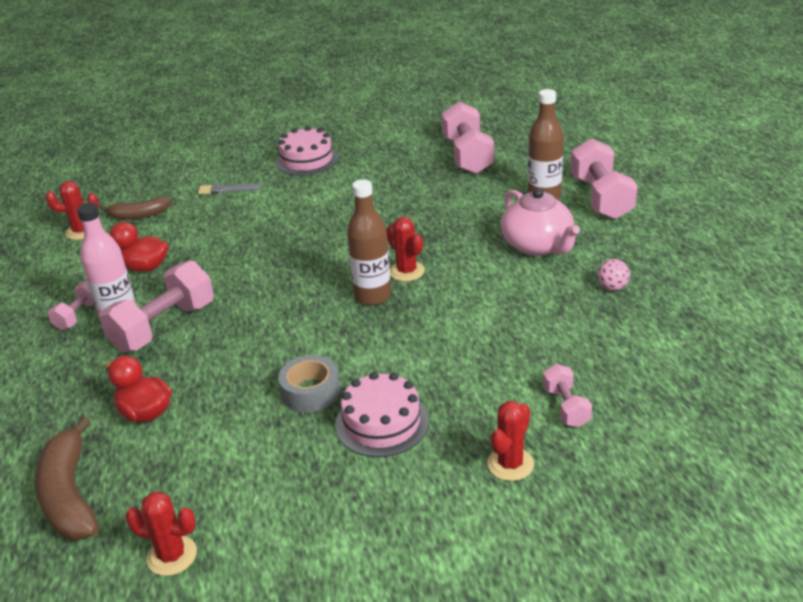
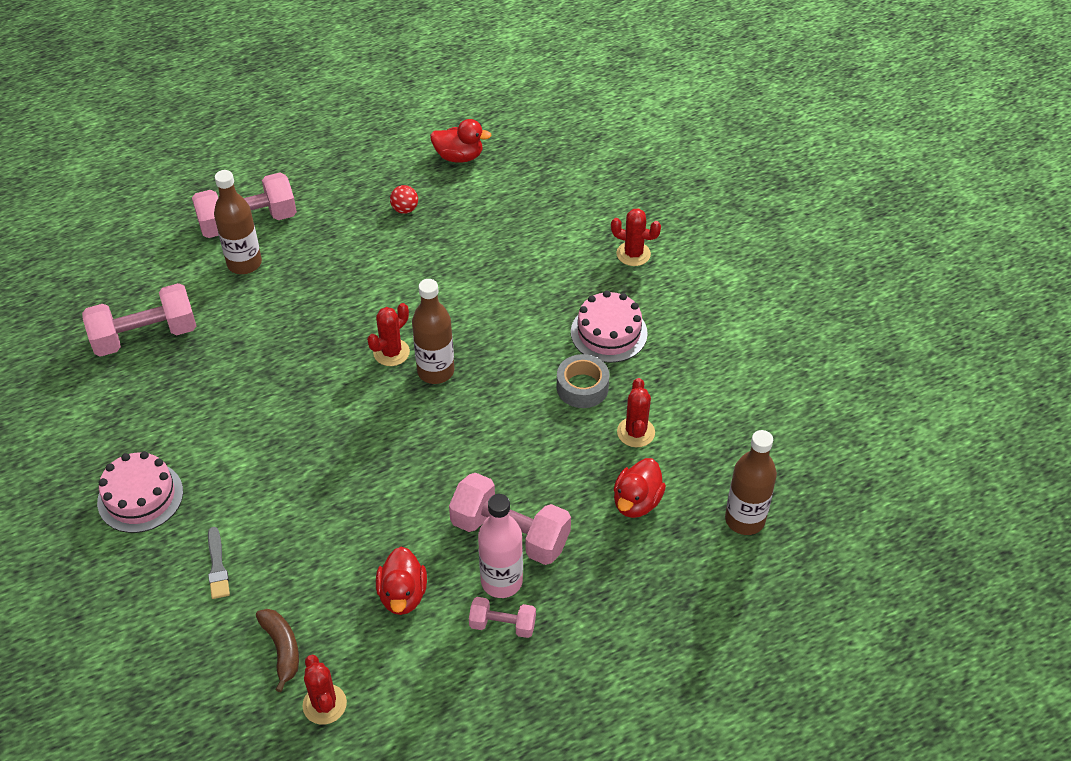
camera: 105 degrees left, 15 degrees up
(69, 495) = (744, 519): brown banana -> brown bottle
(172, 556) = (778, 427): red cactus -> red cactus (636, 432)
(538, 245) = (339, 261): pink teapot -> none
(566, 407) = (565, 229): pink dumbbell -> none
(612, 287) = (405, 209): pink ball -> red ball
(705, 331) = (459, 157): none -> red duck

